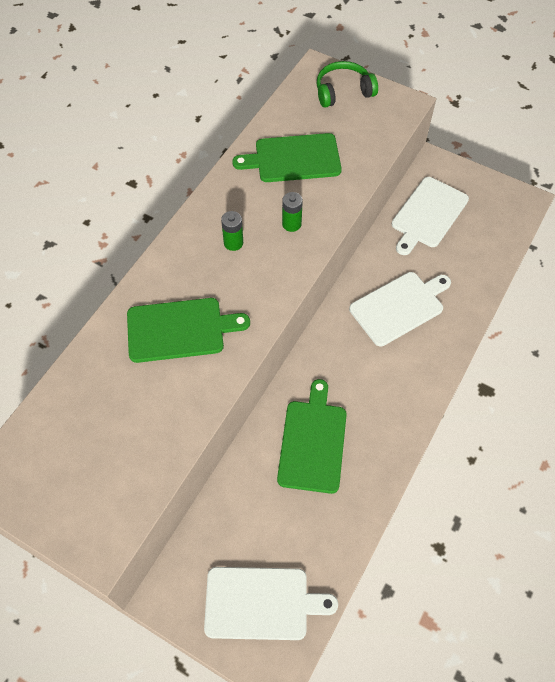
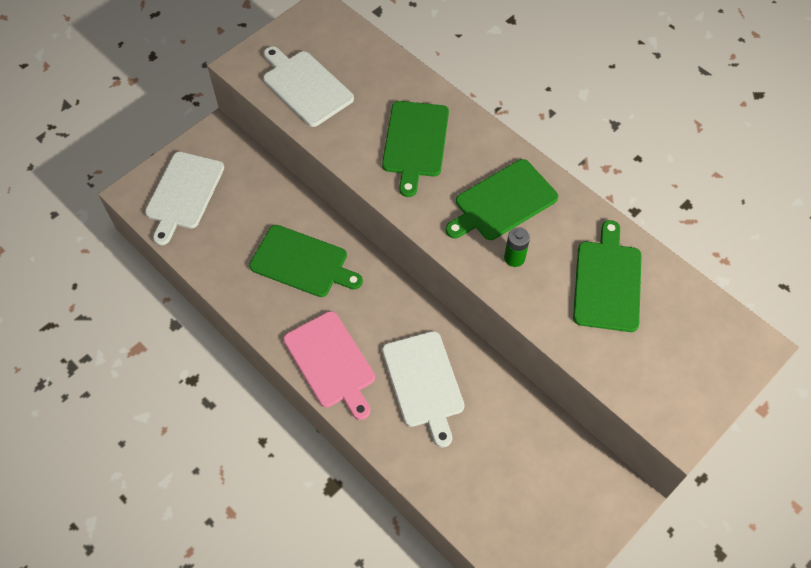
camera: 105 degrees right, 0 degrees up
(233, 243) = (503, 202): green battery -> green cutting board
(343, 91) = (711, 364): green headphones -> none
(409, 384) = (331, 362): none -> pink cutting board
(428, 214) = (543, 457): white cutting board -> white cutting board (305, 86)

